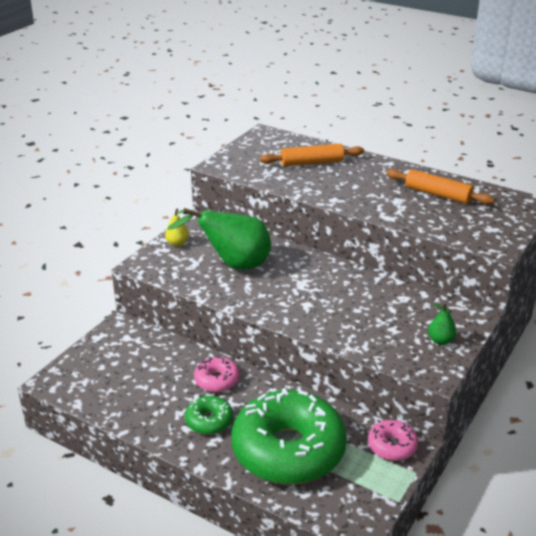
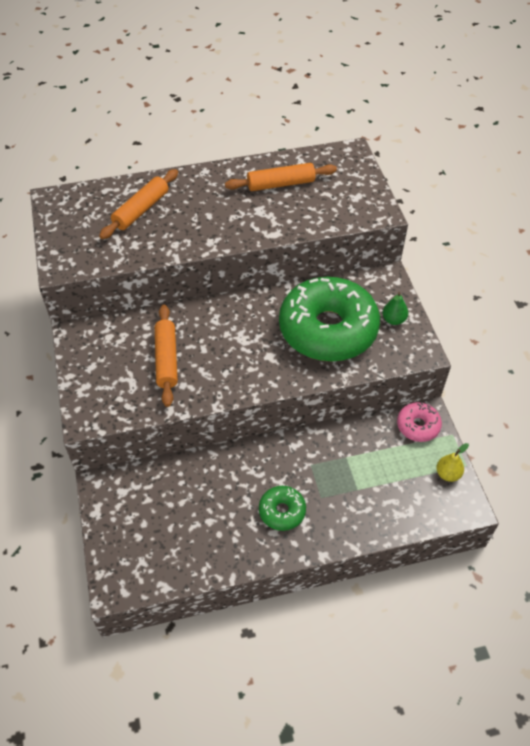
camera: 45 degrees left, 20 degrees up
(177, 243) = (88, 371): yellow pear -> yellow pear (448, 474)
(217, 380) = (244, 471): pink donut -> none
(233, 265) = (166, 359): green pear -> orange rolling pin
(288, 450) = (361, 487): green donut -> green donut (328, 329)

